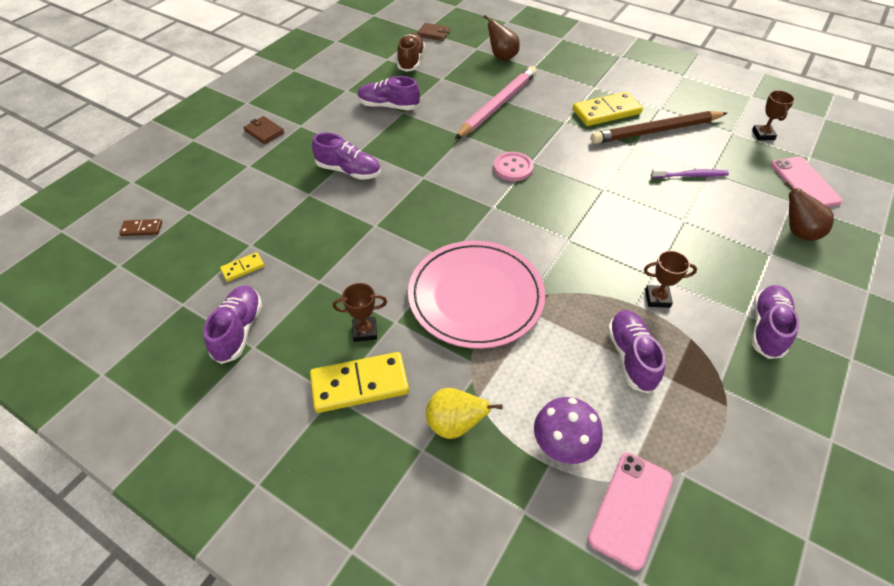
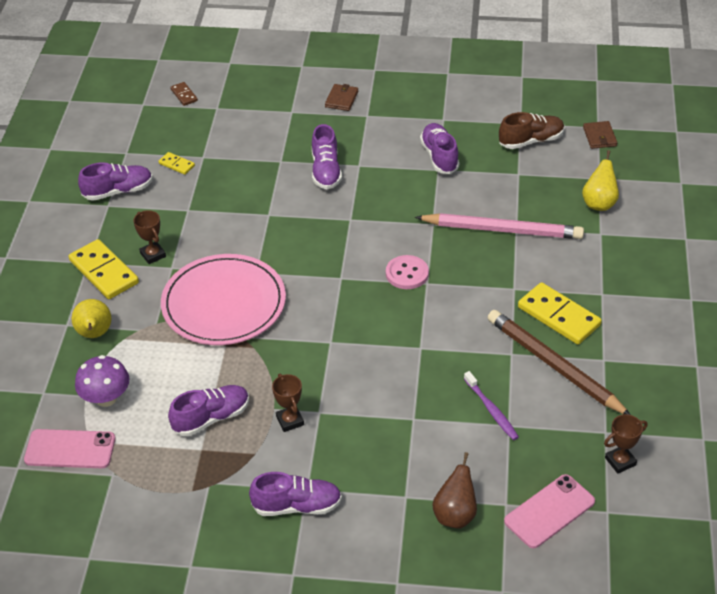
camera: 65 degrees right, 5 degrees down
(502, 57) = (599, 203): brown pear -> yellow pear

